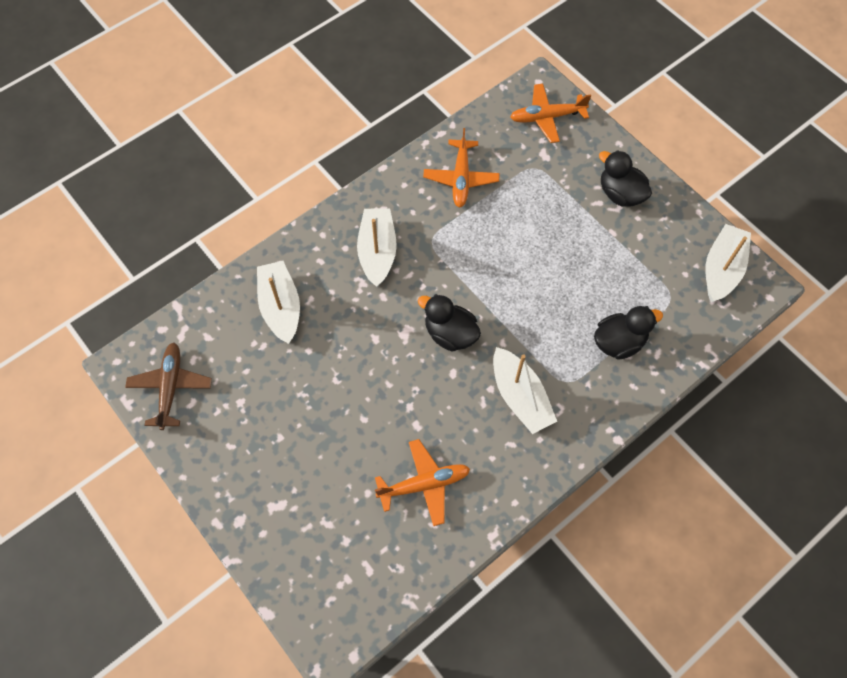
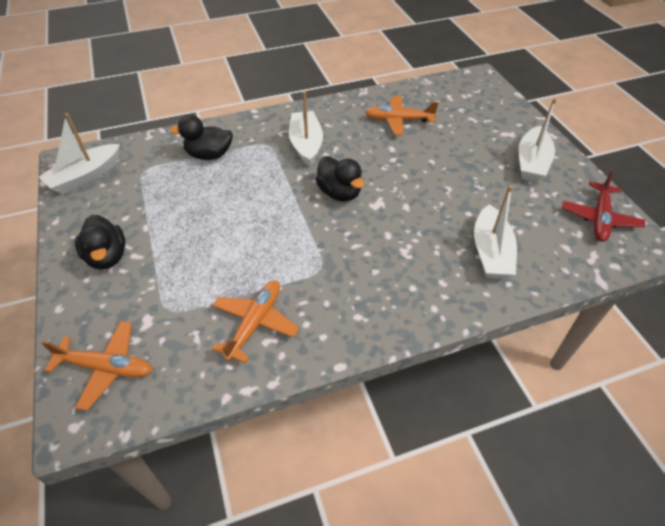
camera: 160 degrees left, 15 degrees down
(170, 387) = (599, 218): brown plane -> red plane
(377, 252) = (379, 274): white boat -> white boat (531, 162)

